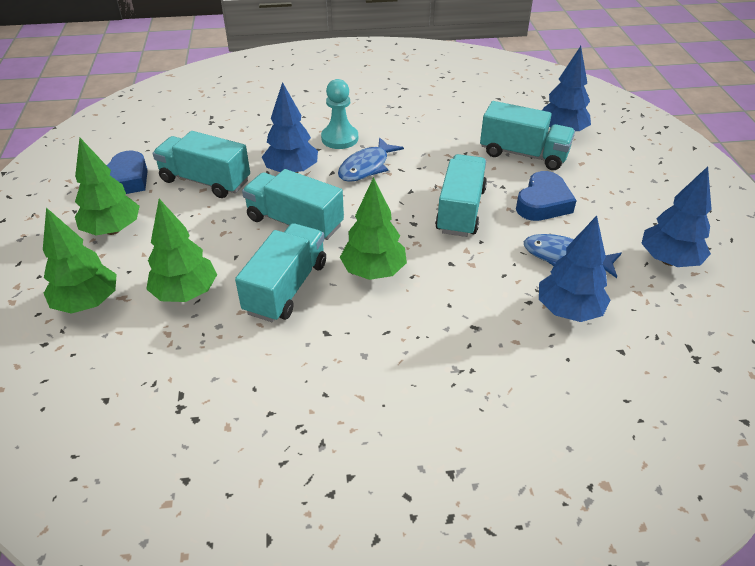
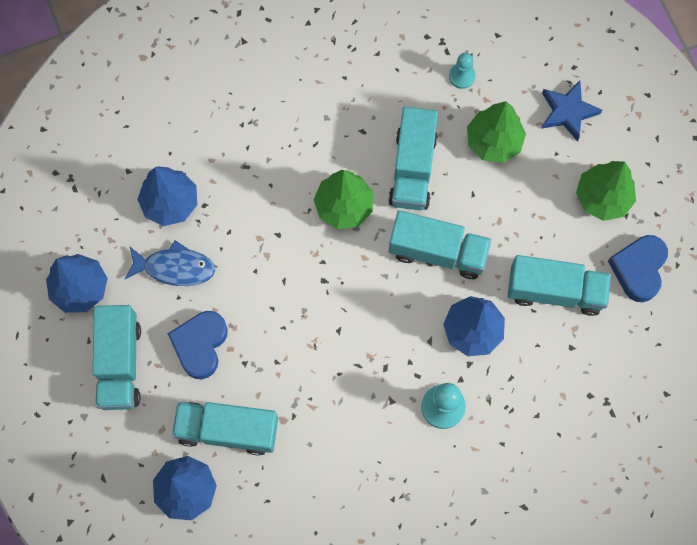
camera: 165 degrees right, 30 degrees up
(87, 302) = (568, 112): green tree -> blue star
(180, 362) = (461, 76): none -> turquoise pawn
(366, 167) = (396, 359): blue fish -> none
(460, 210) = (281, 311): turquoise truck -> turquoise truck (120, 364)

